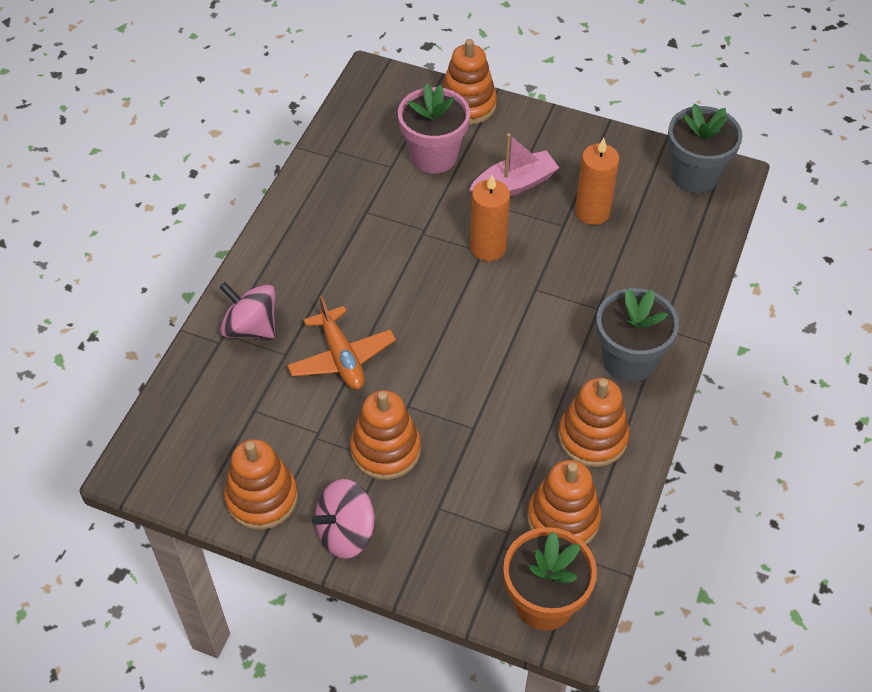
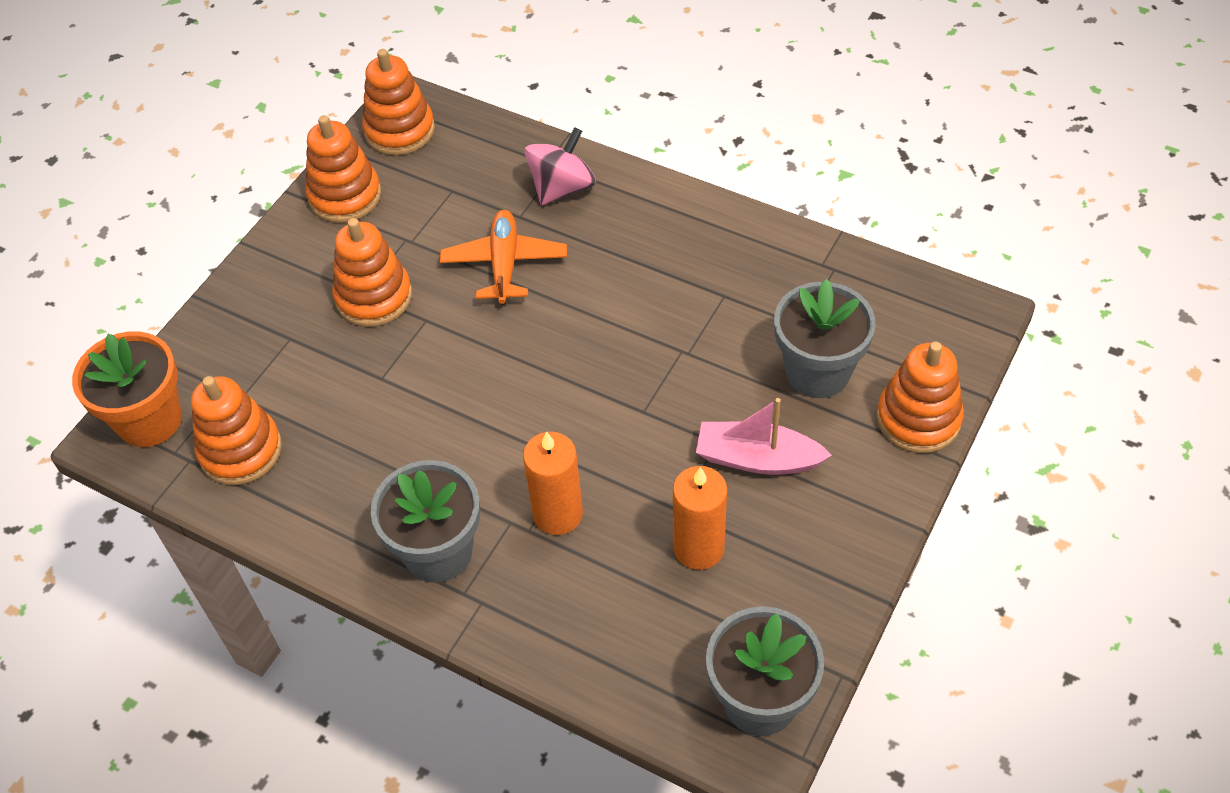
camera: 100 degrees right, 0 degrees up
(341, 357) = (504, 264): orange plane -> orange plane turned 105 degrees clockwise
(346, 532) = (285, 260): pink spinning top -> none
(434, 156) = (817, 372): pink flower pot -> grey flower pot
(488, 248) = (648, 418): orange candle -> orange candle (558, 514)
(514, 185) = (757, 459): pink boat -> pink boat turned 120 degrees clockwise
(592, 437) = (336, 494): orange stacking toy -> orange stacking toy (399, 130)

